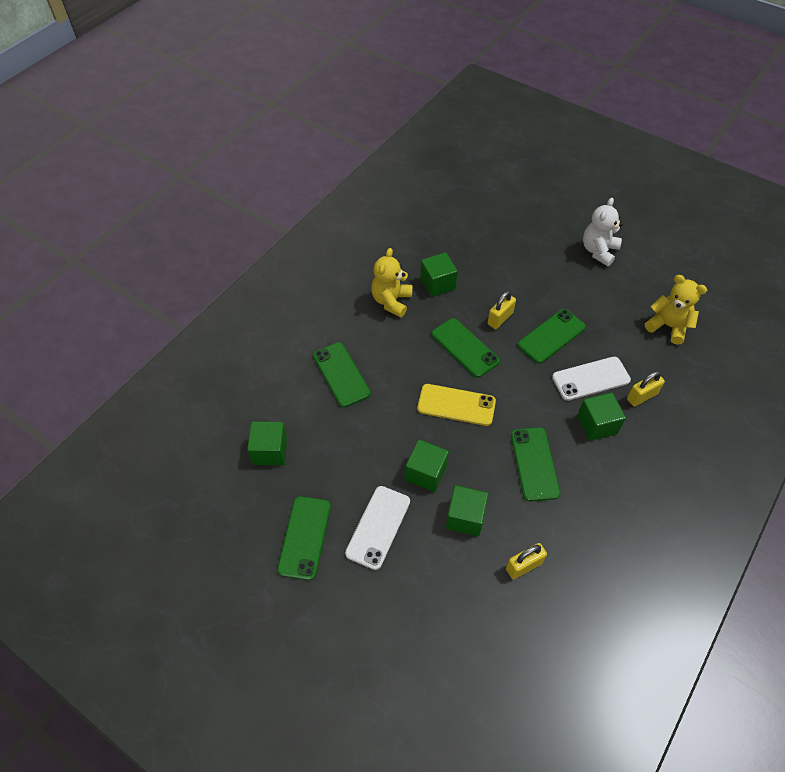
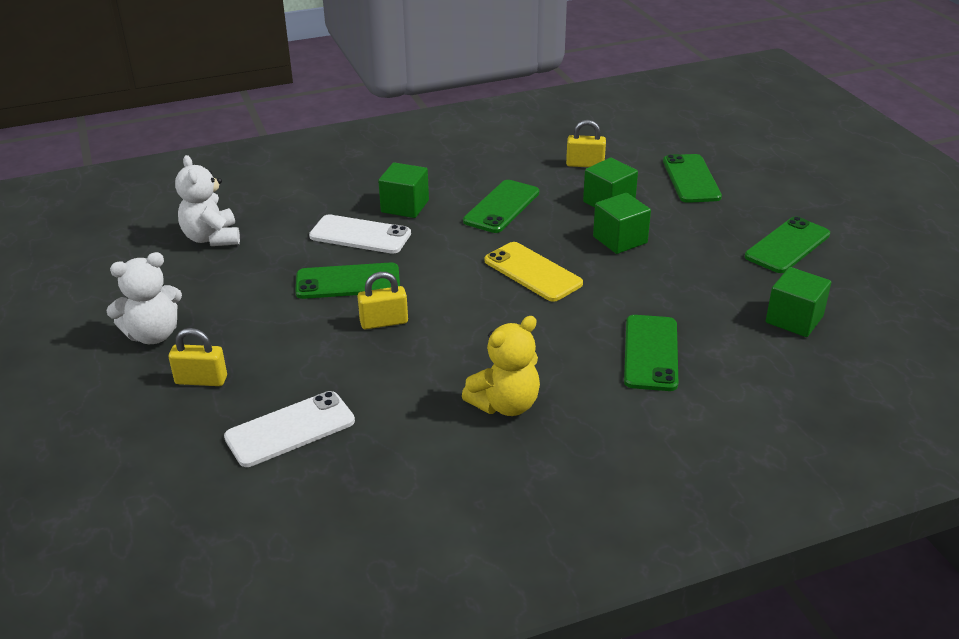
camera: 145 degrees left, 20 degrees down
(378, 527) = (703, 226): white phone -> white phone (290, 429)
(437, 284) = (415, 396): green cube -> none
(465, 347) = (463, 314): green phone -> green phone (691, 179)
(641, 396) = (331, 206): yellow padlock -> yellow padlock (201, 380)
(668, 326) = (212, 238): yellow teddy bear -> white teddy bear

